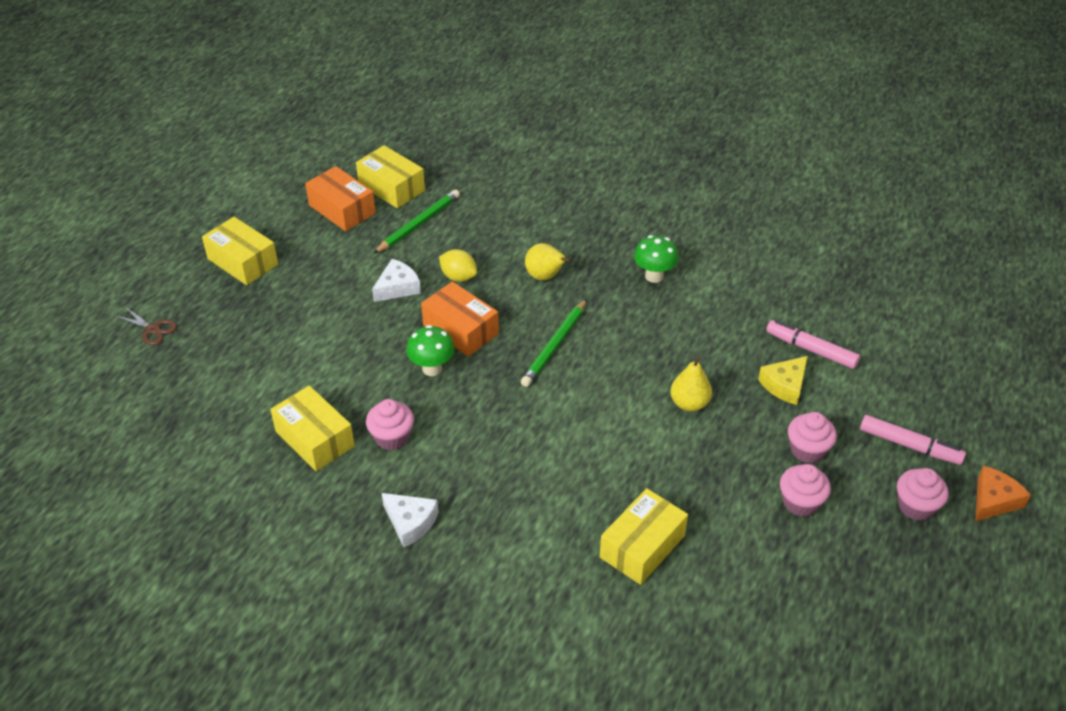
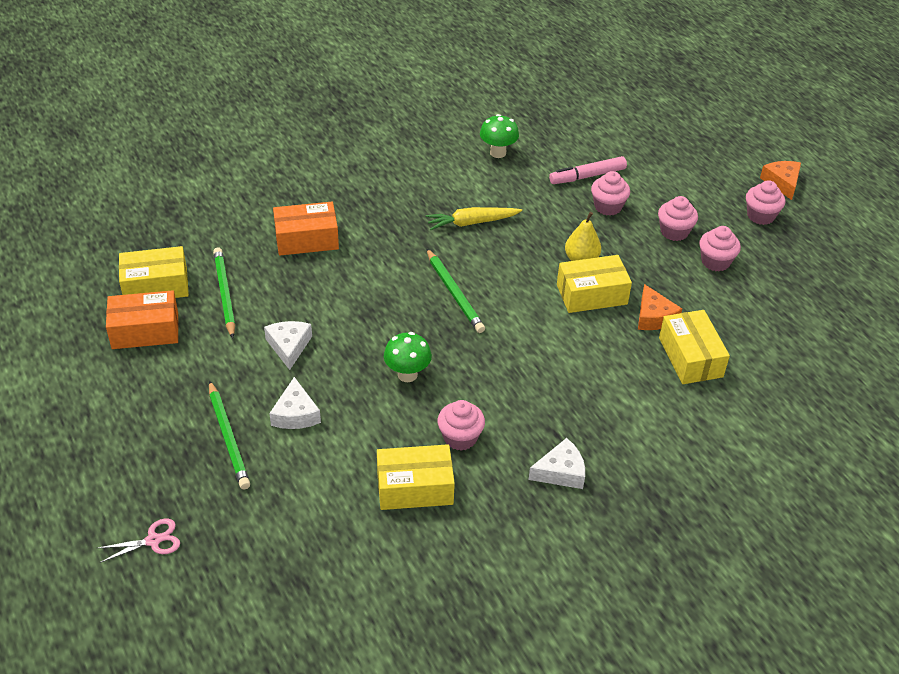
camera: 55 degrees left, 0 degrees up
(153, 329) = (153, 540): brown scissors -> pink scissors
(242, 262) = (134, 431): yellow box -> yellow box (591, 294)
(277, 310) = (228, 437): none -> green pencil
(331, 330) = (295, 414): none -> white cheese
(458, 277) = (318, 304): yellow lemon -> none
(461, 329) = (381, 335): orange box -> orange box (306, 239)
(545, 277) = (374, 257): yellow pear -> none
(654, 276) = (437, 203): green mushroom -> green mushroom (498, 153)
(654, 309) = (472, 223): none -> yellow carrot
(669, 492) = (653, 317): none -> orange cheese
(785, 385) = (608, 207): yellow cheese -> pink cupcake
(909, 446) = (710, 187): pink marker -> none

